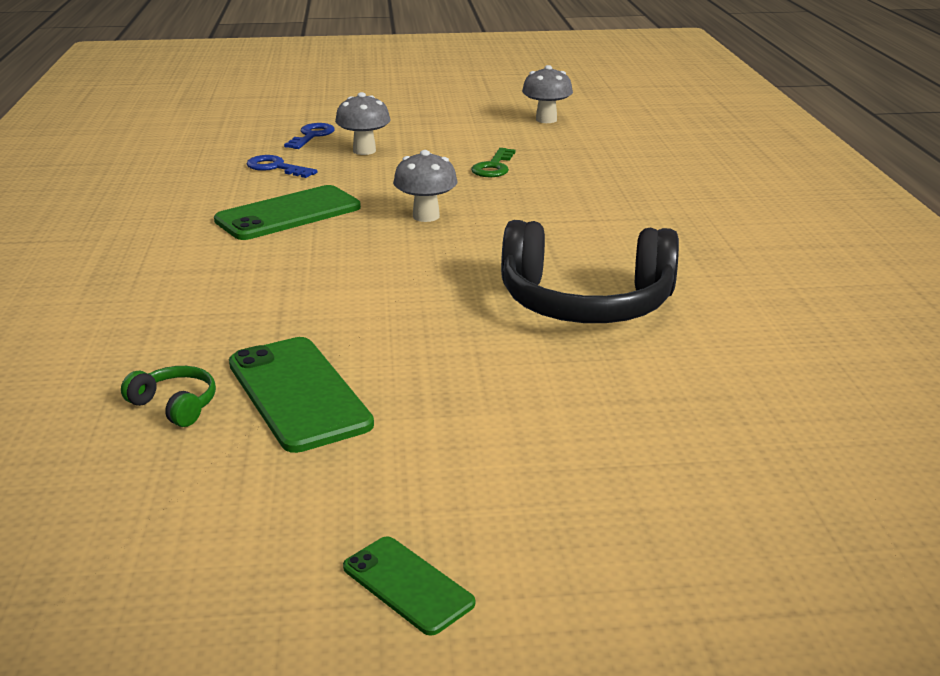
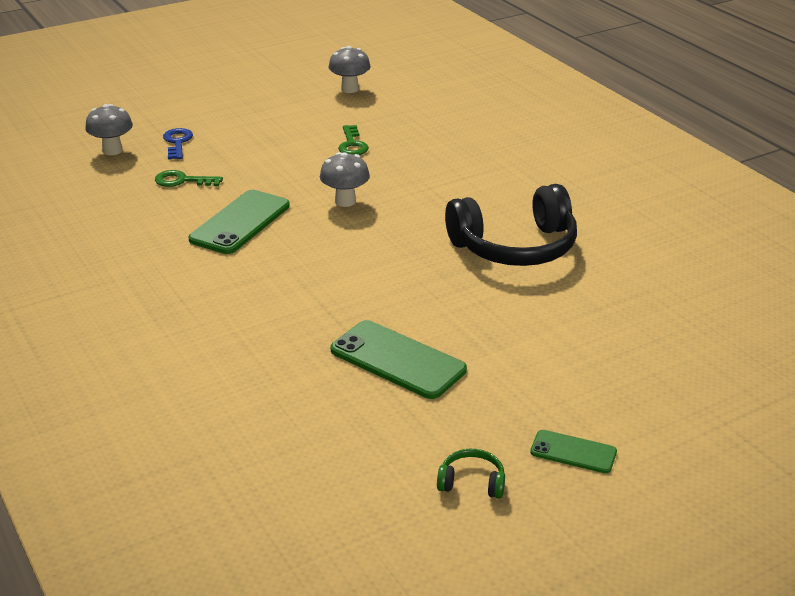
camera: 25 degrees left, 5 degrees up
(175, 405) = (327, 390): green headphones -> green headphones (472, 482)
(276, 167) = (183, 181): blue key -> green key
(364, 151) = (237, 149): grey mushroom -> grey mushroom (112, 150)

